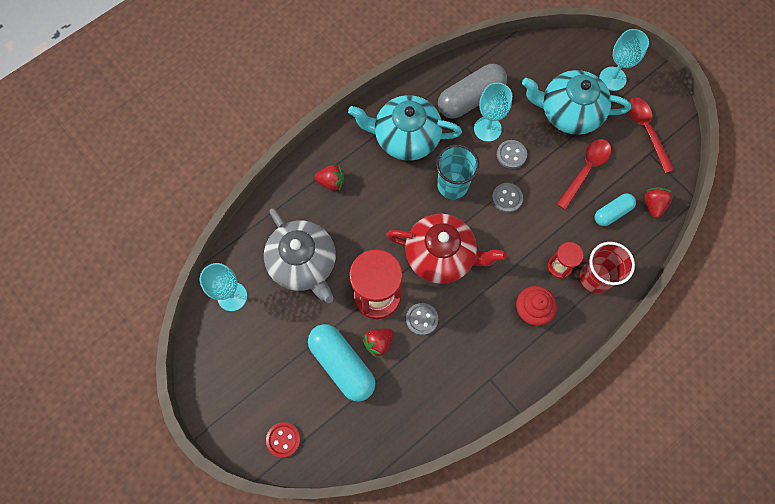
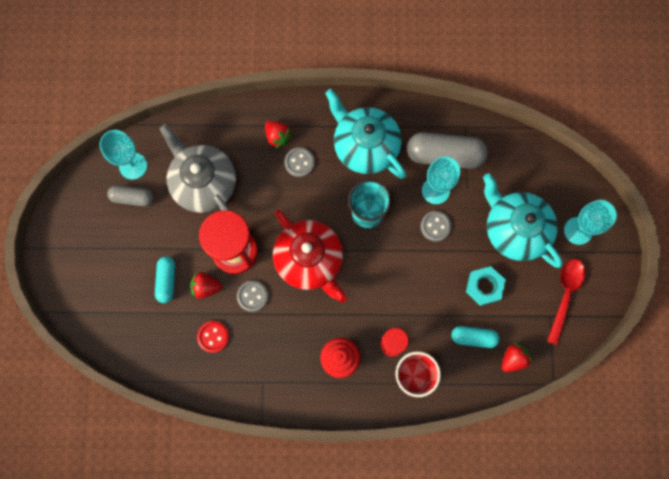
camera: 40 degrees right, 5 degrees up
(254, 322) = (132, 198): none -> grey capsule
(283, 439) = (81, 299): red button -> red button (213, 337)
(303, 263) = (203, 183): grey teapot -> grey teapot turned 135 degrees clockwise
(342, 364) = (167, 281): turquoise capsule -> turquoise capsule, size x0.57
(507, 198) = (400, 258): grey button -> grey button (299, 162)
(585, 170) = (484, 287): red spoon -> turquoise nut

